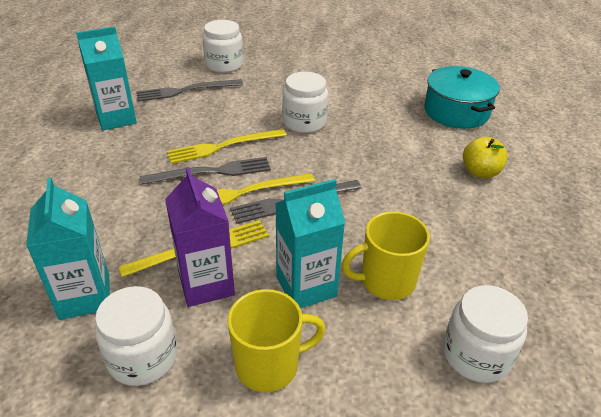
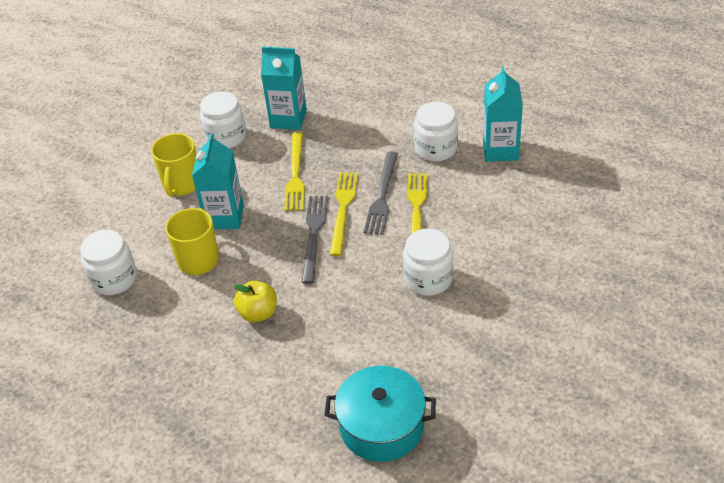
camera: 120 degrees right, 5 degrees up
(185, 91) = (535, 203): grey fork -> none
(206, 284) = (261, 171): purple carton -> none
(224, 65) = (586, 245): white jar -> white jar (436, 148)
(480, 172) = (269, 385): yellow apple -> yellow apple (258, 313)

